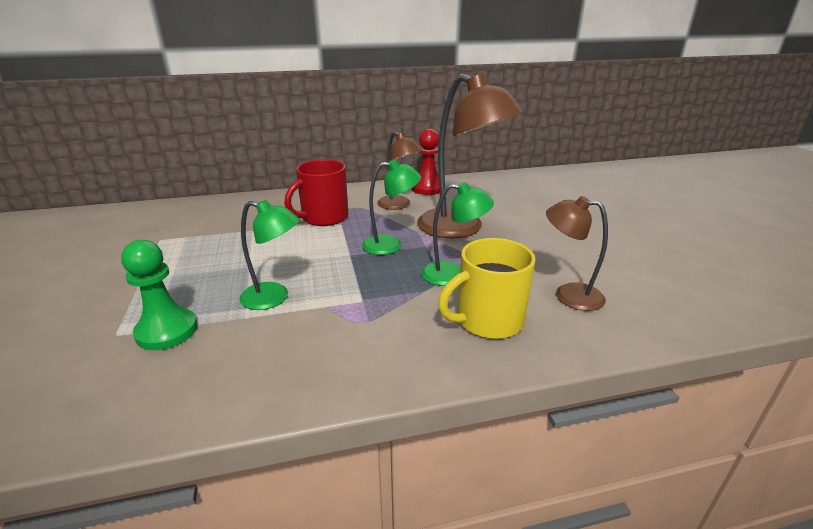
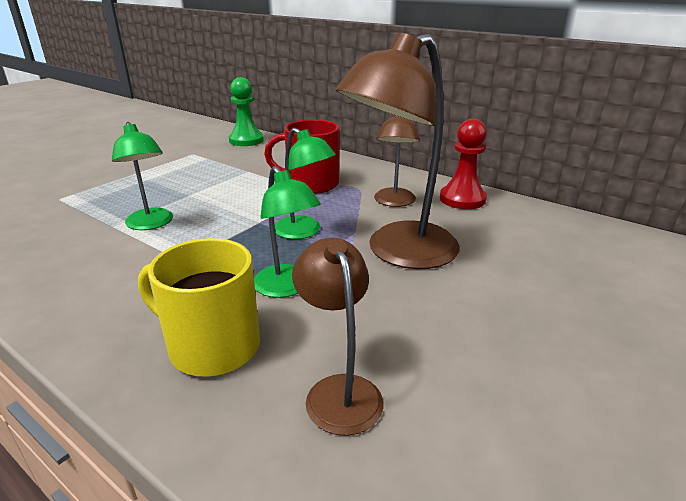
camera: 50 degrees right, 0 degrees up
(167, 331) = (74, 210): green pawn -> green pawn (246, 140)
(460, 229) = (399, 253): brown lamp -> brown lamp turned 45 degrees clockwise

